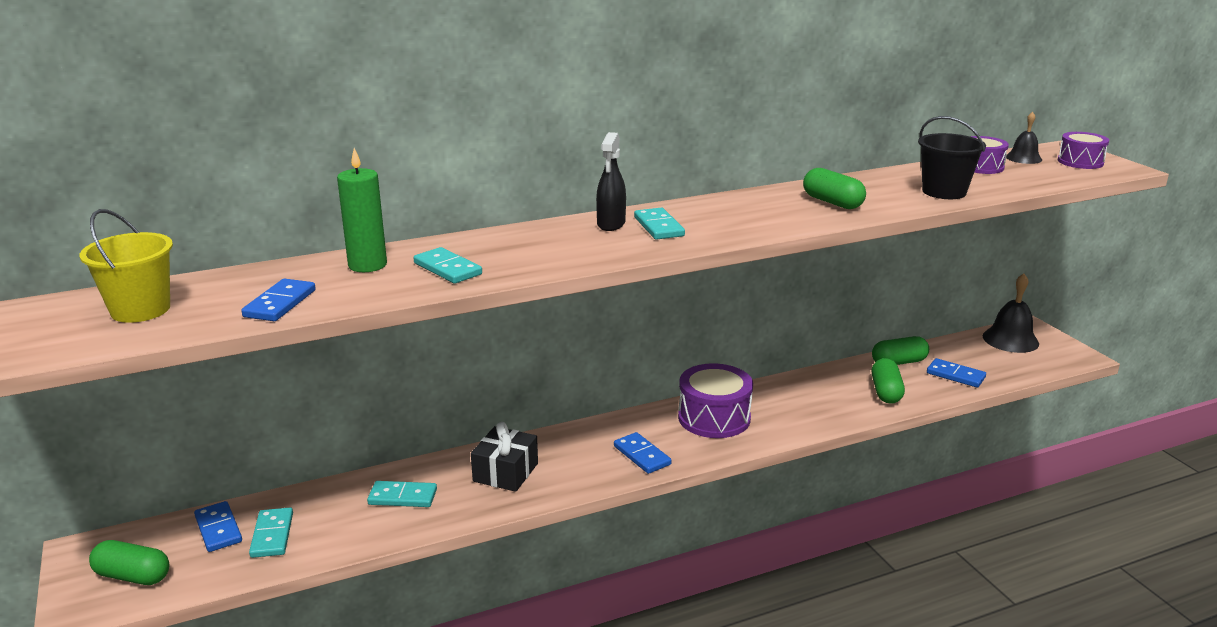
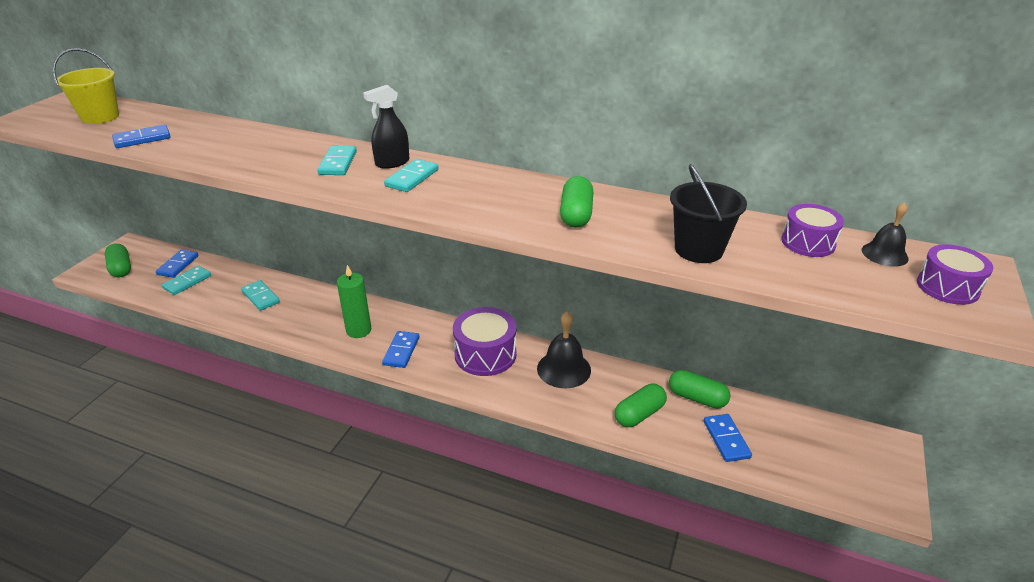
camera: 45 degrees right, 10 degrees up
(367, 265) = (223, 133): green candle -> green candle (358, 330)
(448, 269) = (245, 153): turquoise domino -> turquoise domino (338, 163)
(505, 472) = (322, 314): black gift -> none
(1010, 339) = (846, 442): black bell -> black bell (564, 369)

